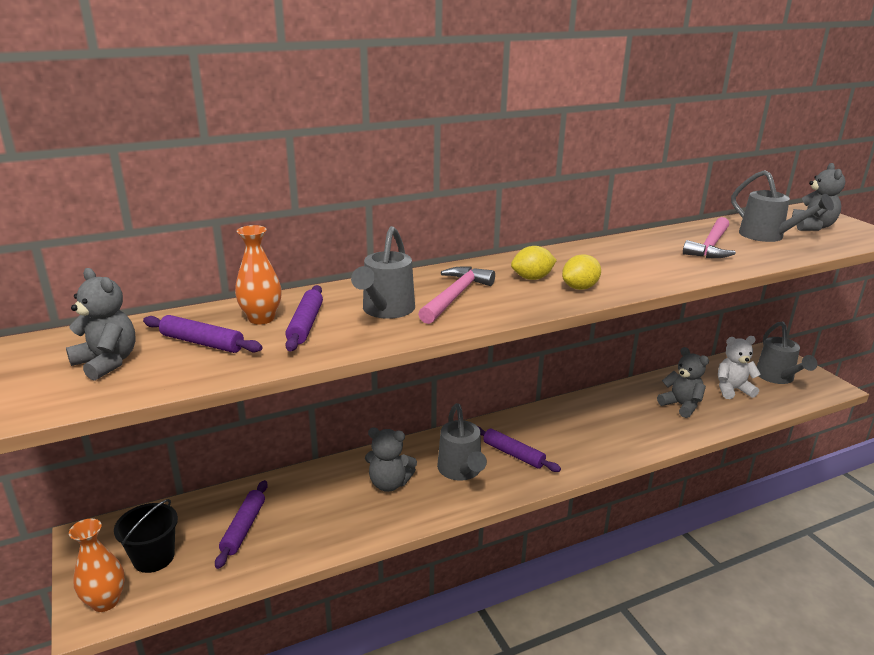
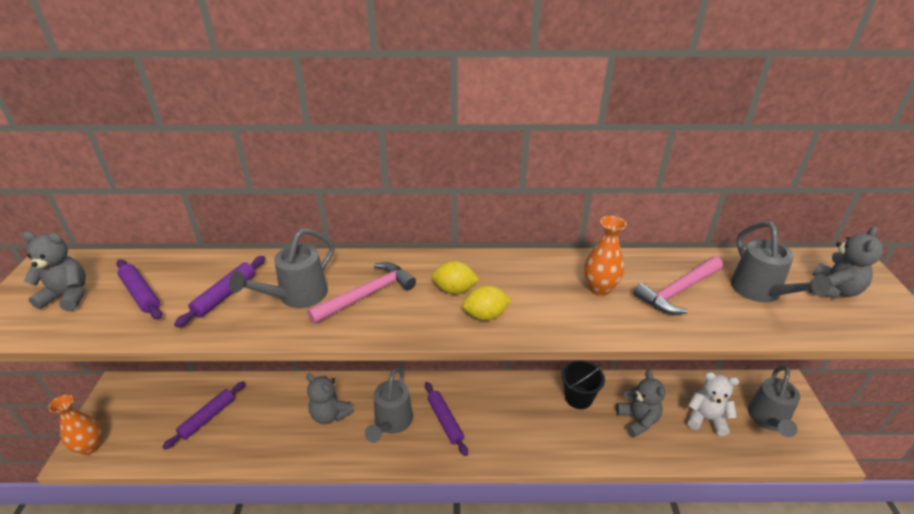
camera: 25 degrees right, 10 degrees up
(107, 363) = (67, 296): grey teddy bear -> grey teddy bear turned 60 degrees counterclockwise
(153, 557) = (139, 421): black bucket -> black bucket (578, 397)
(261, 318) = (202, 279): orange vase -> orange vase (599, 288)

